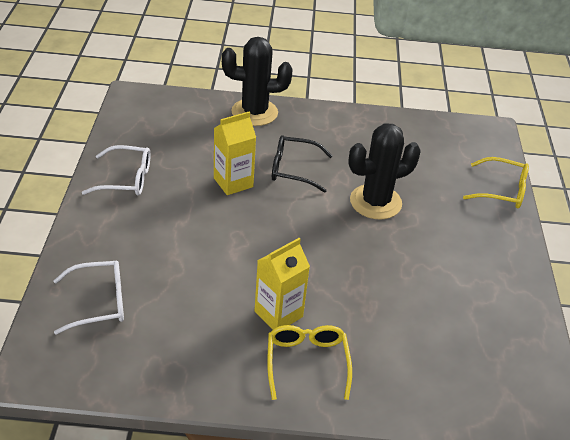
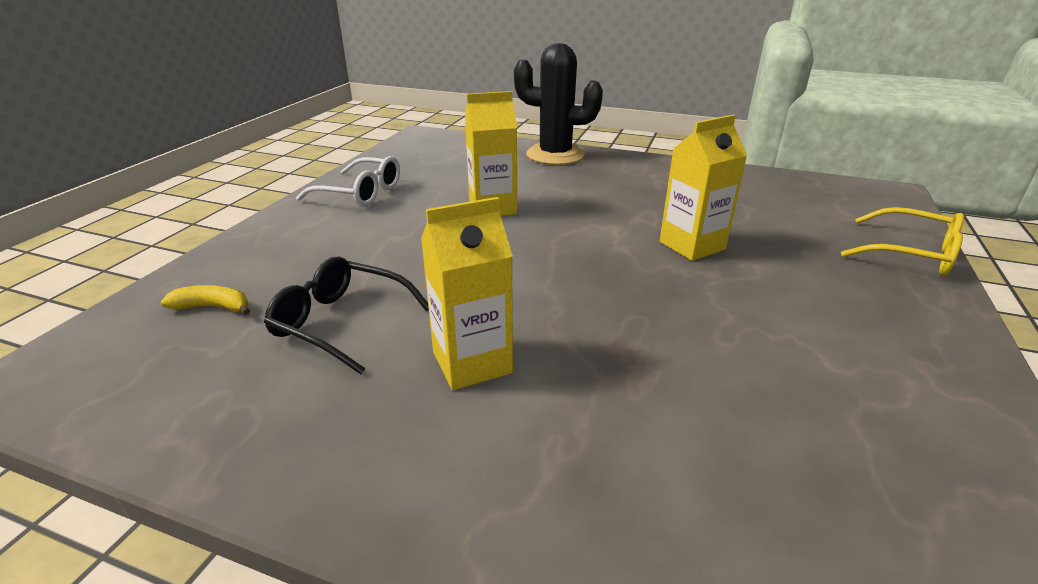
camera: 20 degrees right, 10 degrees down
(100, 302) = (213, 307): white glasses -> yellow banana
(292, 169) = (580, 203): black glasses -> black glasses (340, 322)
(307, 361) = (484, 449): yellow glasses -> none
(375, 202) = (692, 245): black cactus -> yellow carton

